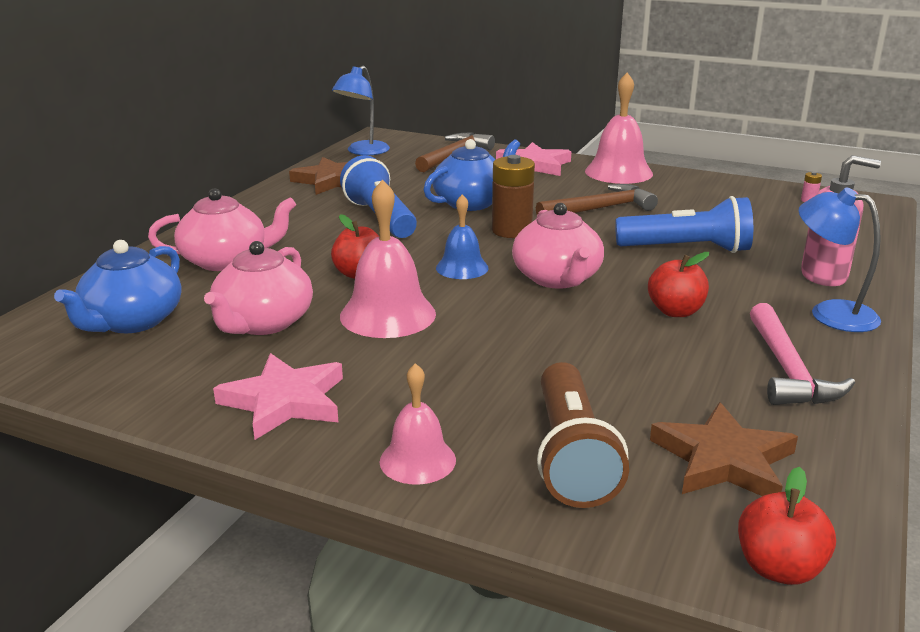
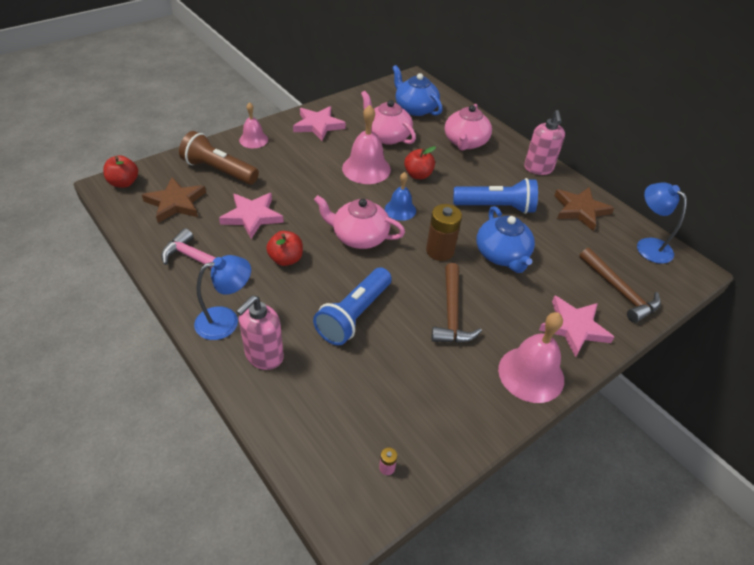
camera: 115 degrees right, 20 degrees up
(258, 209) = (538, 168): none -> pink soap dispenser
(638, 368) = (252, 216): none -> pink star

